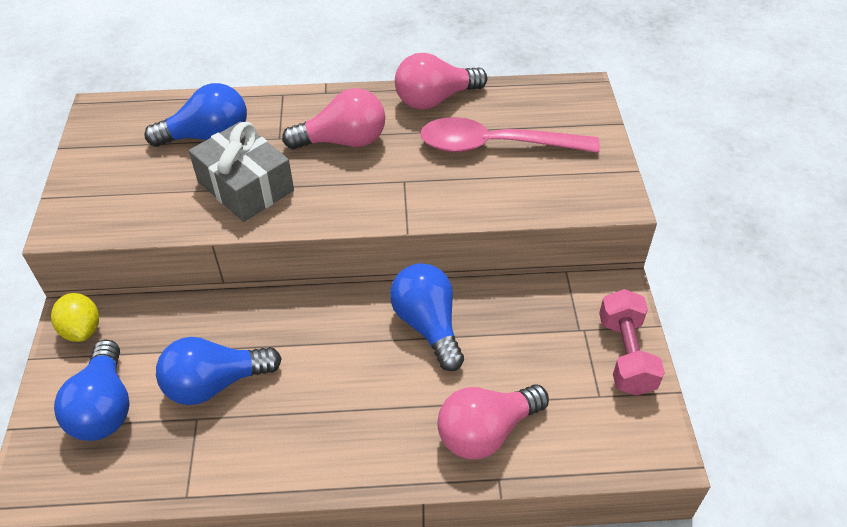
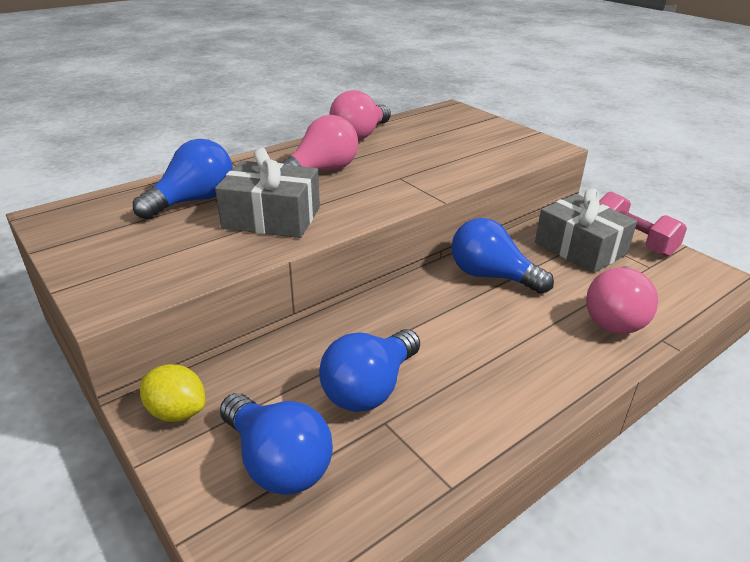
camera: 35 degrees left, 15 degrees down
(495, 146) = (437, 144): pink spoon -> none
(555, 336) = (580, 248): none -> grey gift

